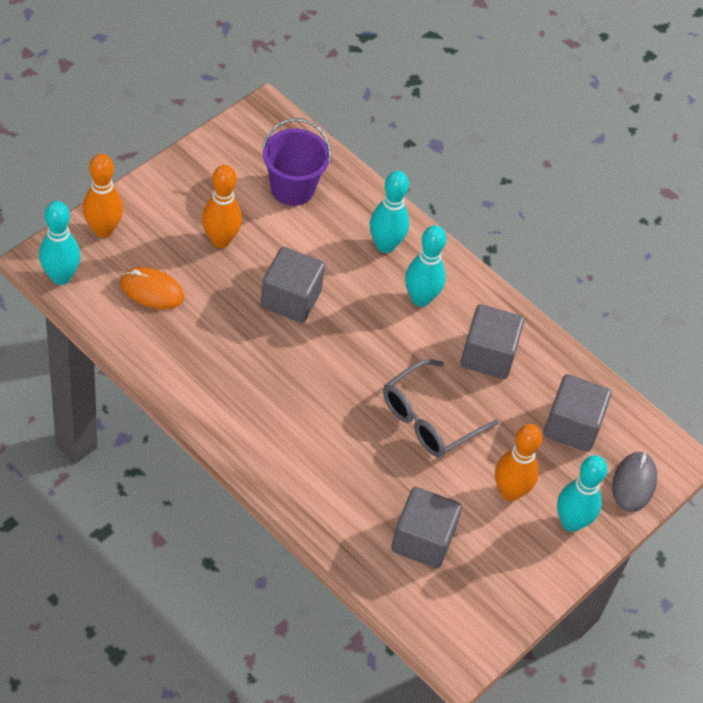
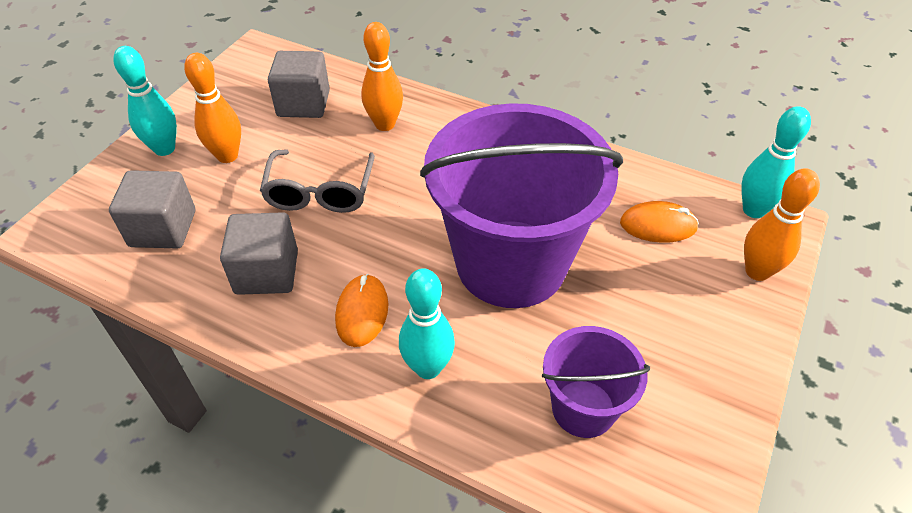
camera: 170 degrees right, 5 degrees down
(220, 240) = (626, 304): orange bowling pin -> orange bowling pin (385, 124)
(291, 299) = (511, 263): grey cube -> purple bucket
(420, 298) = (362, 312): turquoise bowling pin -> orange mouse
(429, 419) = (320, 192): grey glasses -> grey glasses turned 150 degrees clockwise
(634, 483) = (95, 195): grey mouse -> none

